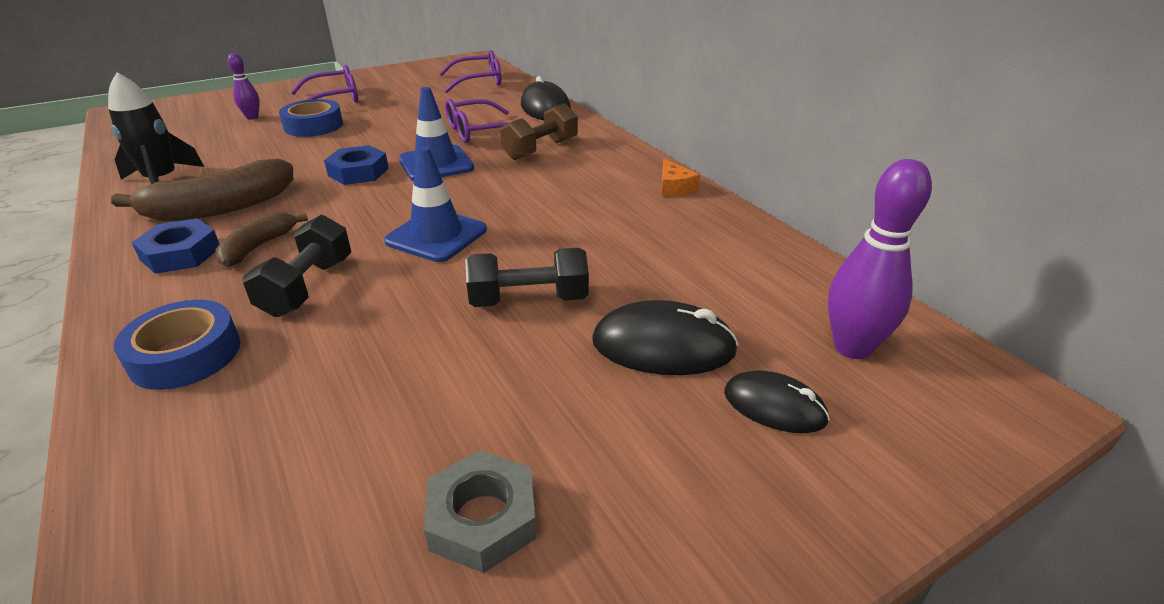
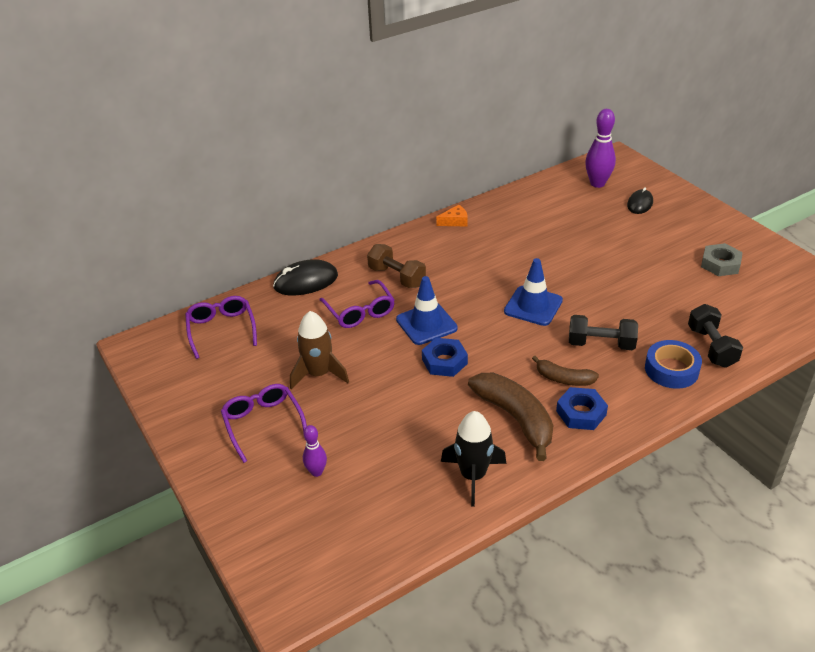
camera: 90 degrees left, 5 degrees up
(313, 126) = (343, 417): blue tape -> none
(385, 116) = (319, 374): none -> brown rocket
(528, 300) = (589, 266): black dumbbell -> black dumbbell (711, 347)
(663, 346) = (612, 227): black mouse -> none

